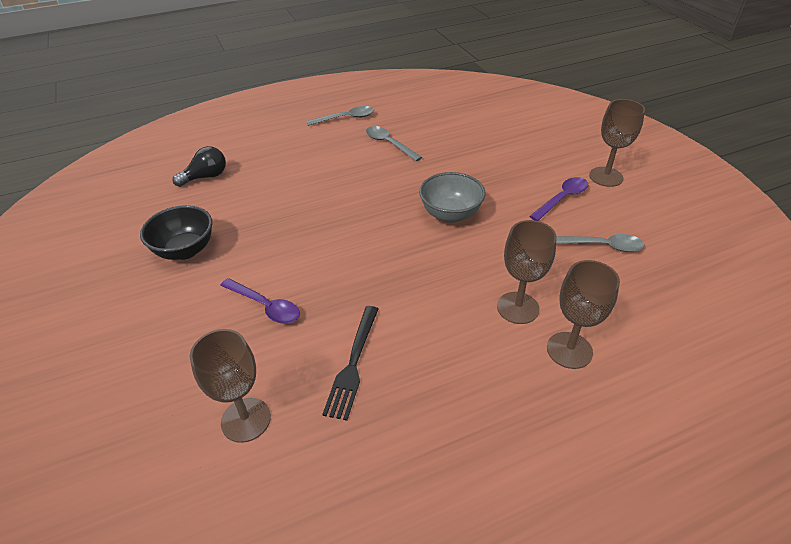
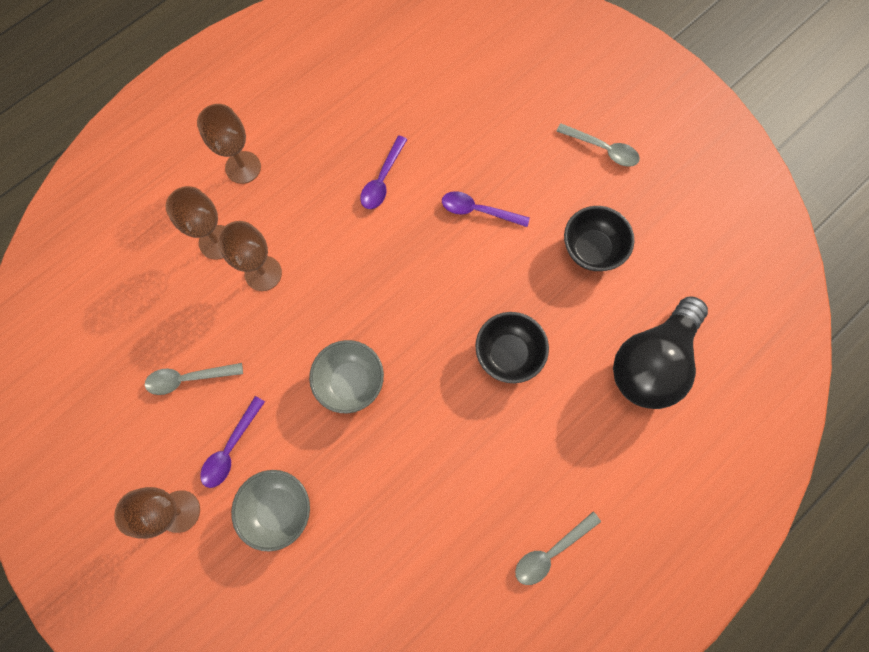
camera: 160 degrees right, 30 degrees up
(206, 177) = (651, 362): black light bulb -> black light bulb, size x2.01
(246, 420) = (438, 118): brown goblet -> brown goblet (243, 167)
(310, 203) = (508, 354): none -> black bowl
(353, 364) = (382, 180): black fork -> purple spoon
(389, 144) = (465, 503): grey spoon -> grey spoon (603, 149)
(526, 164) = (278, 509): none -> grey bowl

